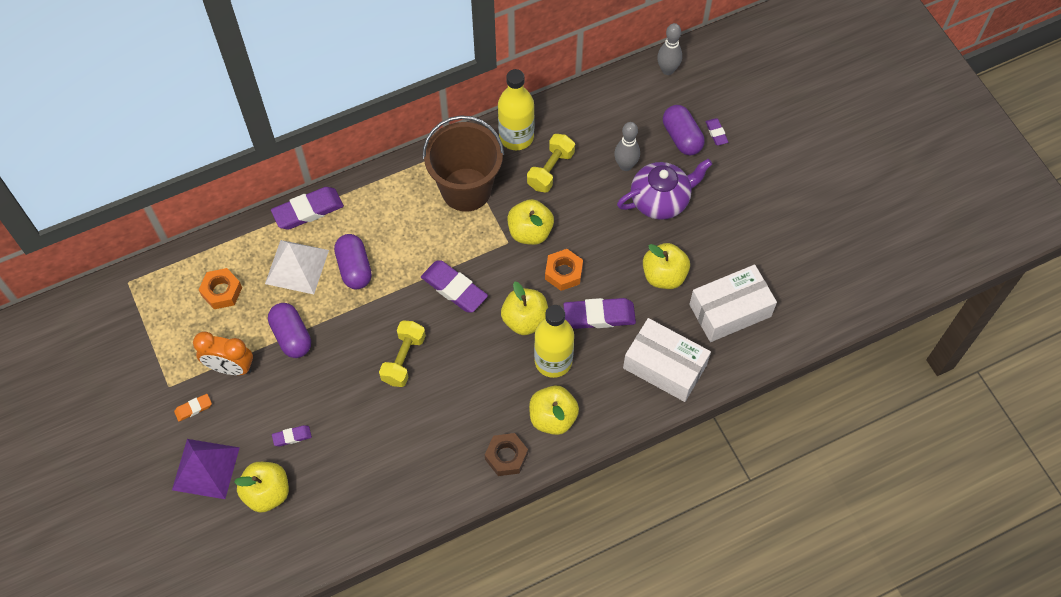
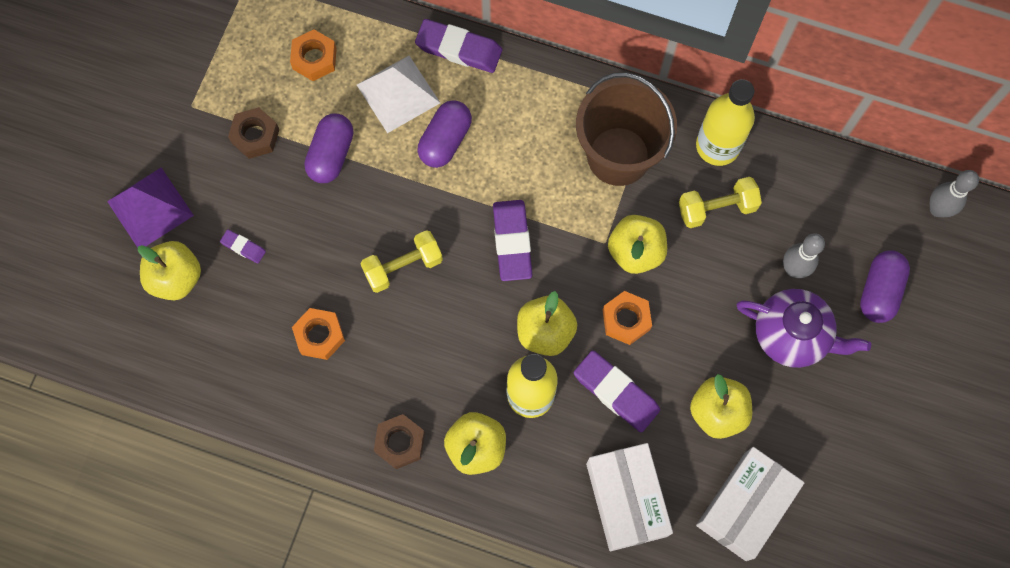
camera: 45 degrees right, 10 degrees up
(193, 408) = (191, 145): orange eraser -> none
(230, 367) = (255, 136): orange clock -> brown nut
(394, 443) = (319, 336): none -> orange nut
(716, 133) = (919, 318): purple eraser -> none
(730, 310) = (745, 506): white box -> white box turned 75 degrees counterclockwise

